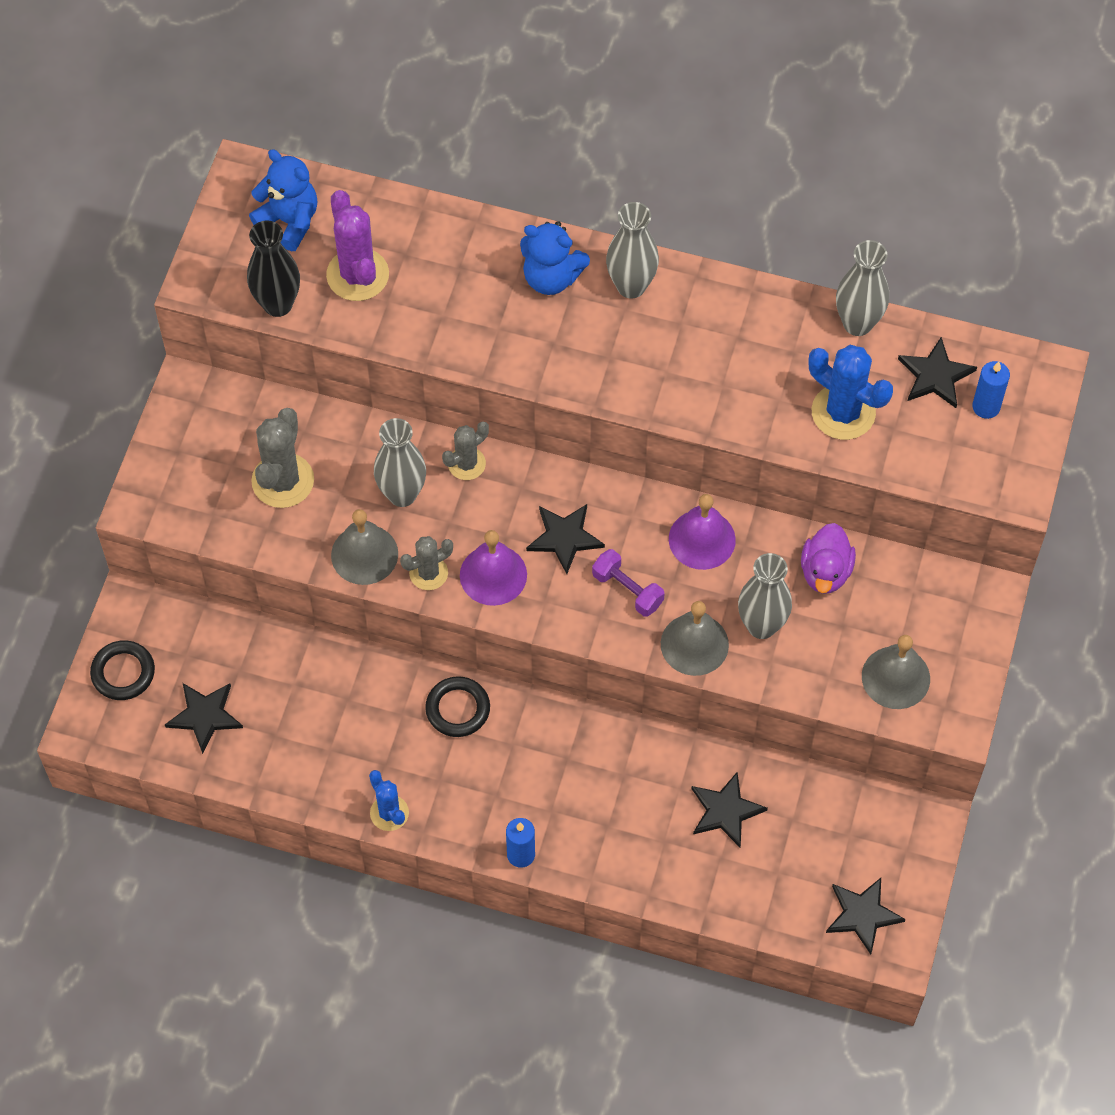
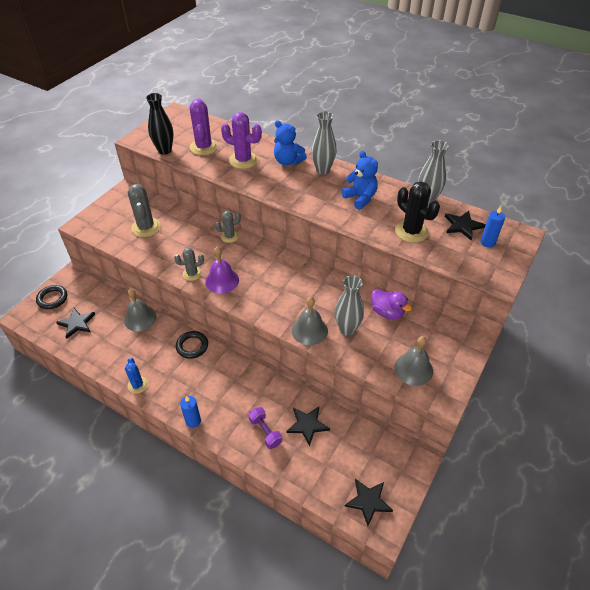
camera: 15 degrees right, 15 degrees down
(283, 481) = (146, 227): grey cactus -> grey cactus turned 45 degrees counterclockwise
(289, 221) = (185, 127): blue teddy bear -> blue teddy bear (360, 198)
(364, 554) = (167, 261): grey bell -> grey bell (140, 318)
(402, 494) = (195, 242): grey vase -> none
(457, 295) = (243, 160): none -> purple cactus
(564, 537) = (262, 273): black star -> none
(627, 590) = (284, 300): purple dumbbell -> purple dumbbell (265, 432)
(702, 539) = (328, 286): purple bell -> none
(825, 571) = (387, 312): purple duck -> purple duck turned 75 degrees counterclockwise
(843, 412) = (411, 231): blue cactus -> black cactus

